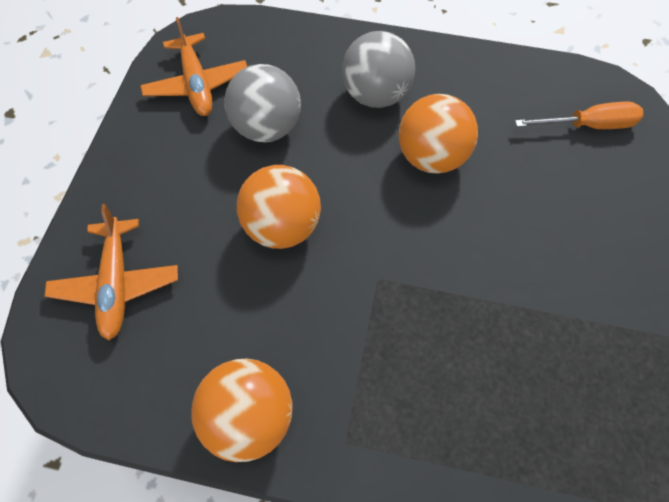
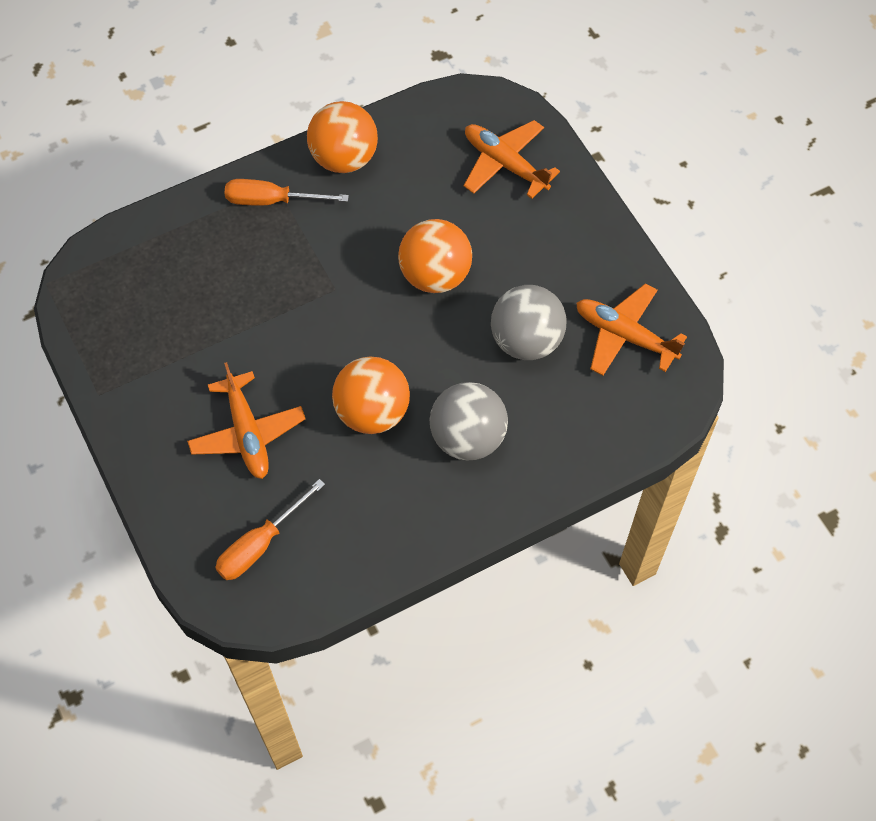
camera: 140 degrees right, 0 degrees up
(364, 425) = (272, 201): none -> orange screwdriver
(547, 208) = (247, 433): none -> orange plane

